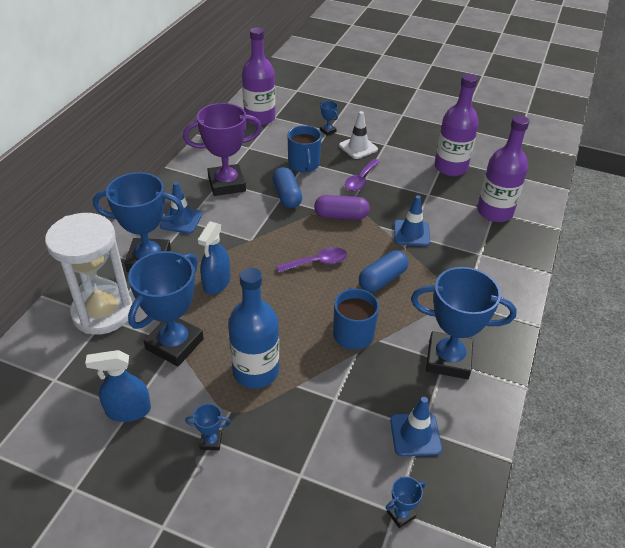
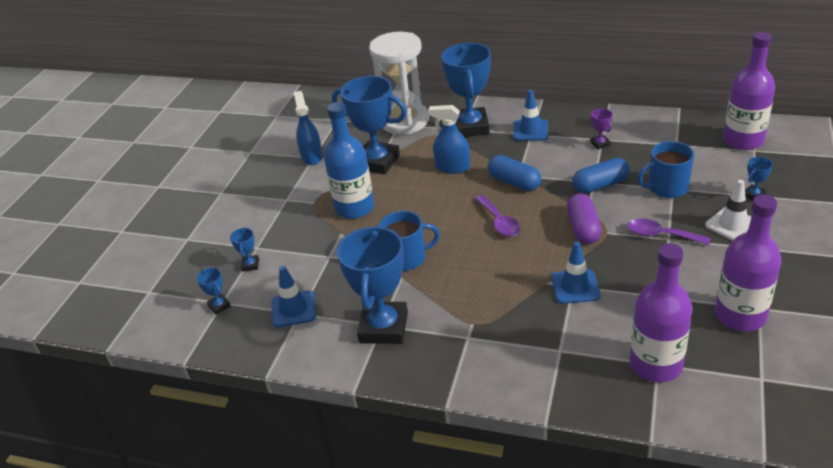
camera: 90 degrees right, 5 degrees down
(211, 441) = (286, 199): blue trophy -> blue trophy (250, 265)
(227, 184) = (600, 144): purple trophy -> purple trophy, size x0.41
(382, 279) = (488, 270): blue capsule -> blue capsule (514, 182)

